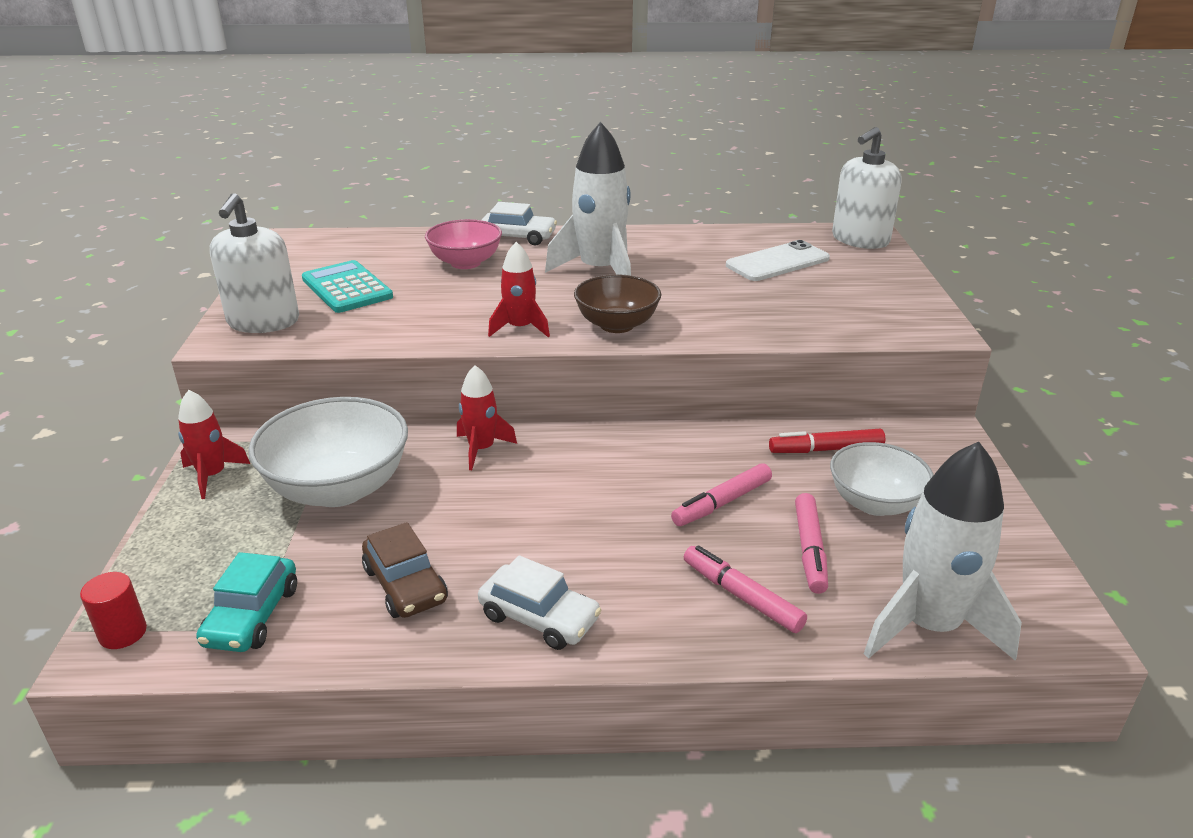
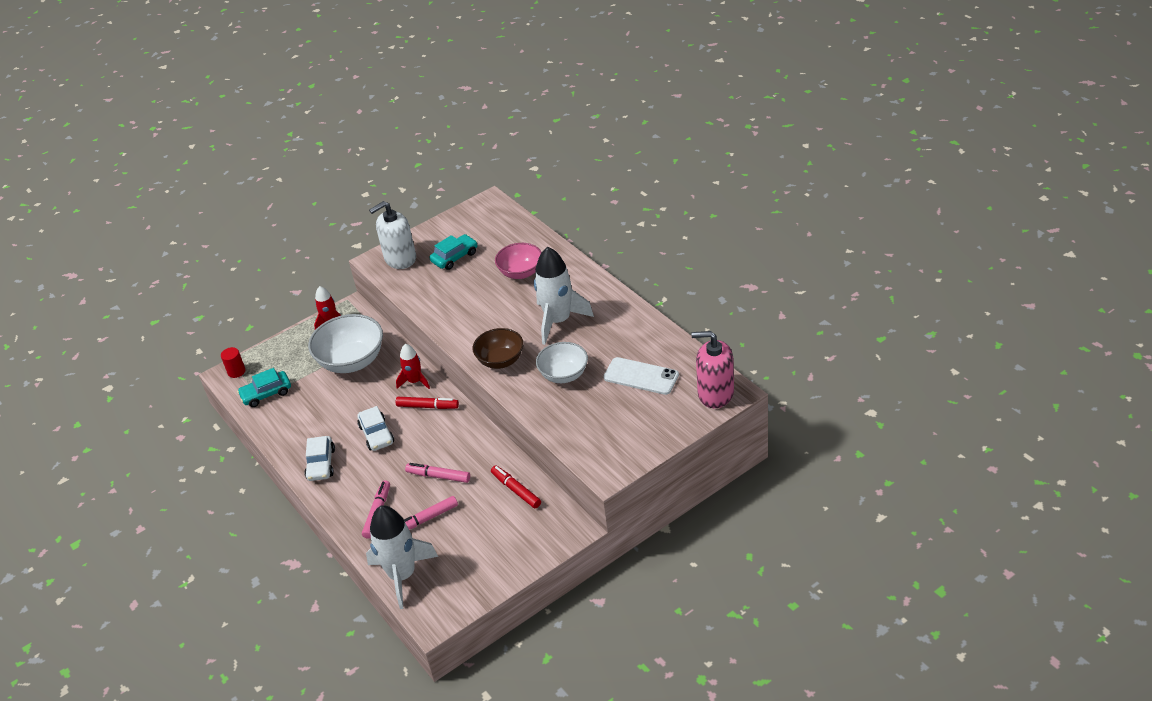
camera: 60 degrees right, 10 degrees up
(347, 288) = (454, 257): turquoise calculator -> turquoise car
(405, 585) = (311, 419): brown car -> none
(518, 237) = (572, 268): white car -> white car (377, 434)
(520, 328) = (467, 333): red rocket -> none
(553, 458) = (427, 406): none -> red marker
(860, 240) = (715, 393): white soap dispenser -> pink soap dispenser
(874, 503) = (481, 526): white bowl -> white bowl (564, 375)

